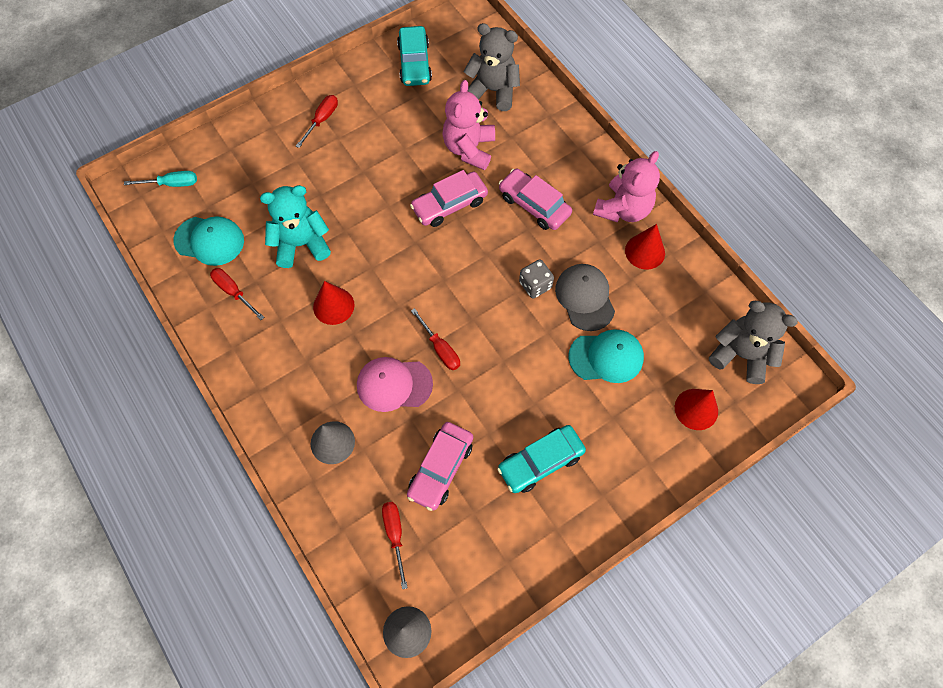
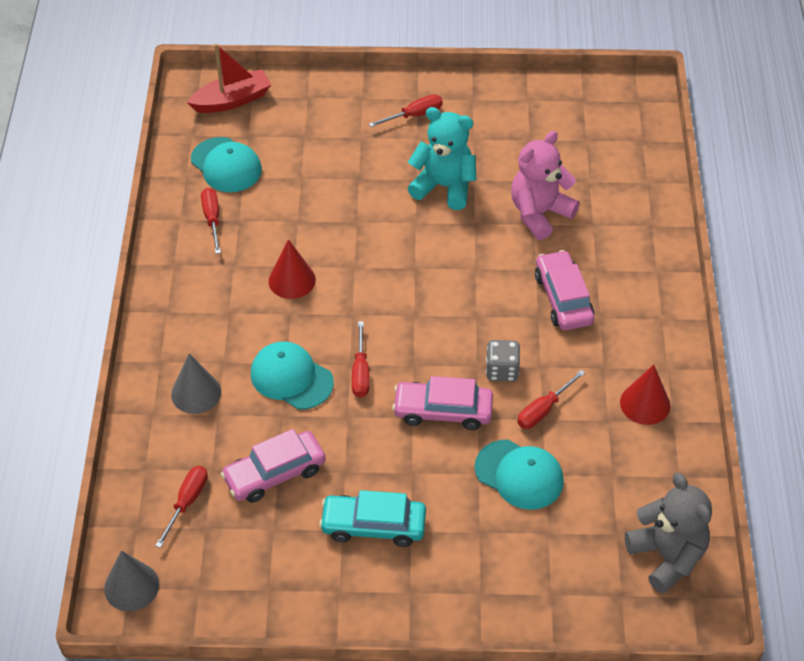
camera: 35 degrees right, 15 degrees down
(172, 184) = (232, 100): turquoise screwdriver -> red boat
(301, 244) = (306, 212): turquoise teddy bear -> turquoise teddy bear (444, 186)
(394, 384) = (291, 378): pink cap -> turquoise cap
(414, 63) = (549, 109): turquoise car -> none
(449, 204) = (477, 253): pink car -> pink car (443, 411)
(493, 91) = (610, 173): grey teddy bear -> none
(585, 298) = (543, 410): grey cap -> red screwdriver
(623, 209) = (655, 352): pink teddy bear -> none
(696, 409) = (573, 576): red cone -> none

